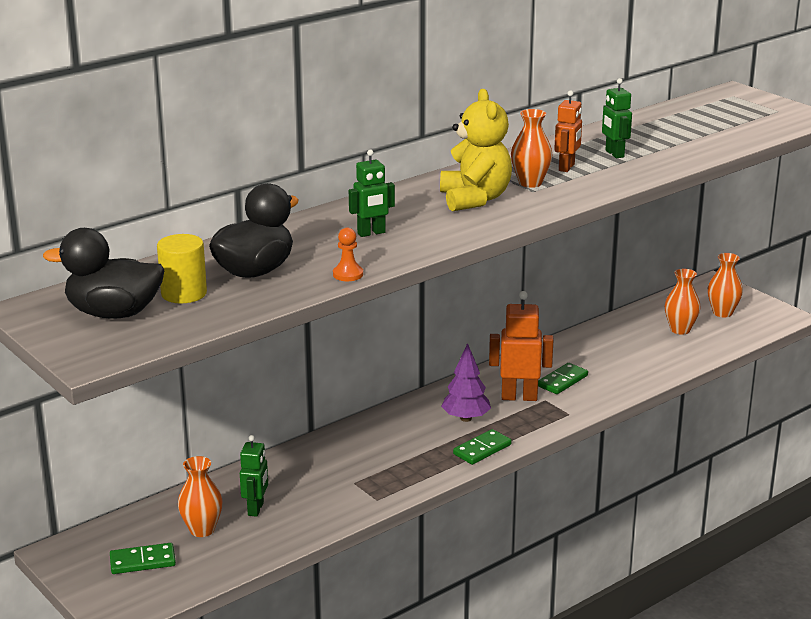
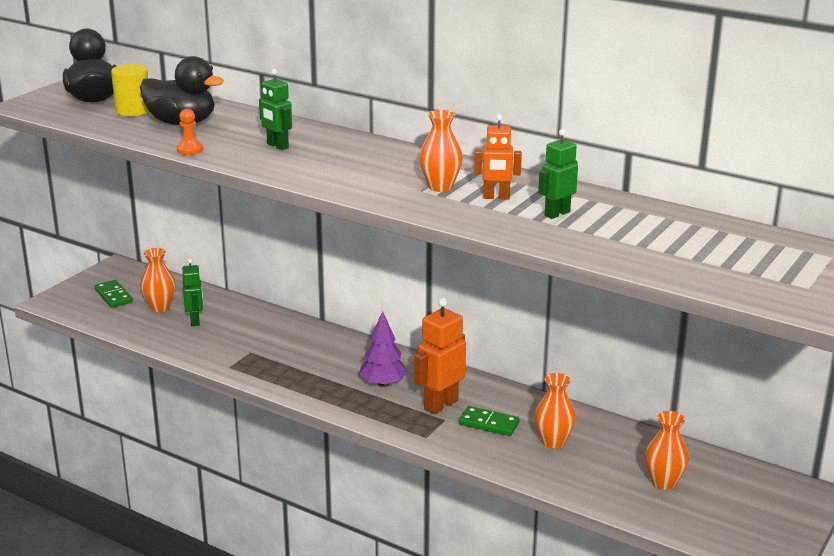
camera: 70 degrees right, 0 degrees up
(256, 509) = (195, 321): green robot -> green robot turned 90 degrees counterclockwise
(475, 199) = (381, 171): yellow teddy bear -> none
(482, 449) = (333, 401): green domino -> none
(519, 397) = (440, 405): orange robot -> orange robot turned 120 degrees counterclockwise
(722, 313) = (735, 508): orange vase -> orange vase (553, 442)

